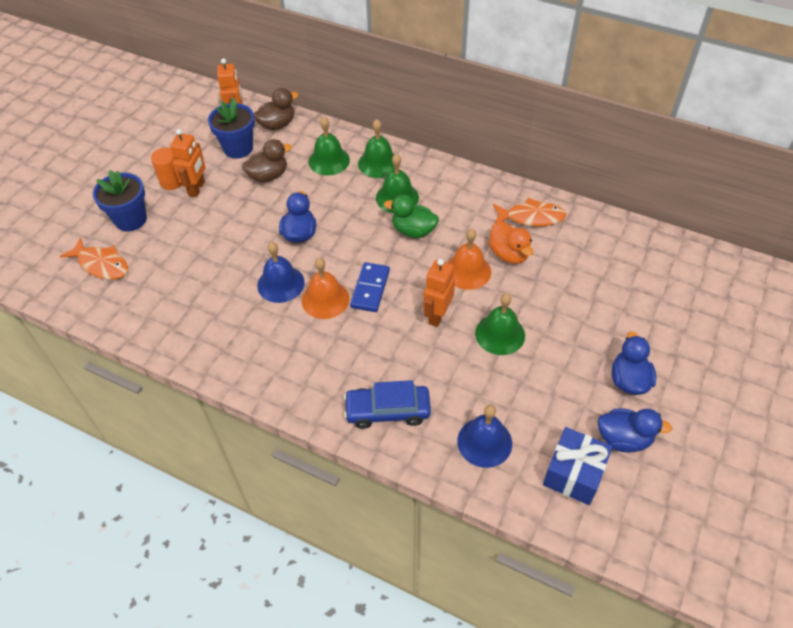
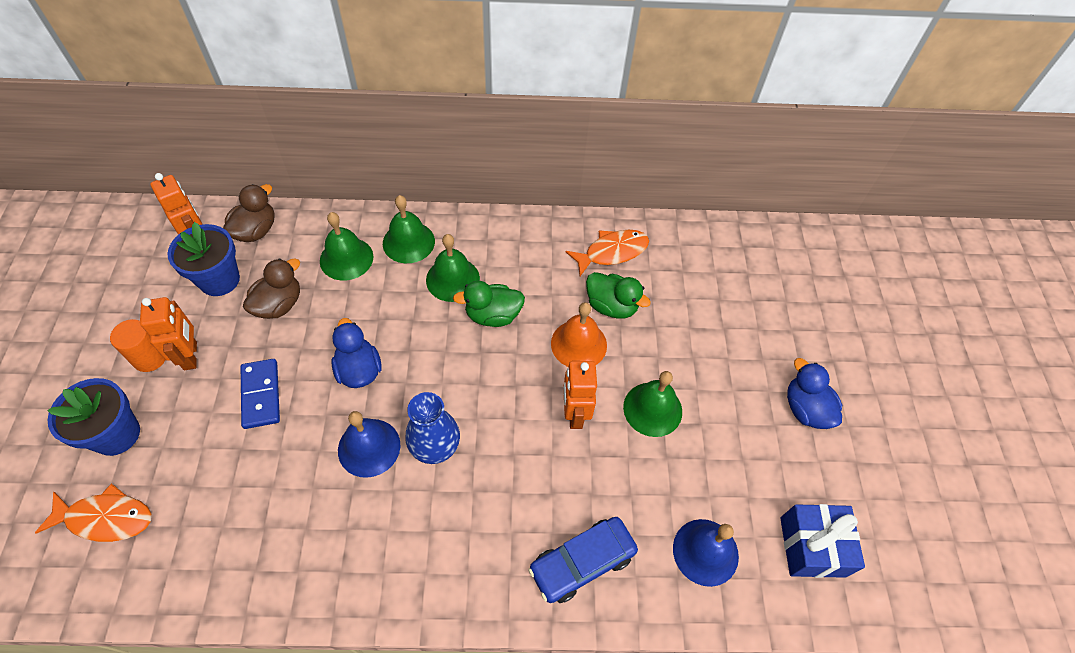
camera: 30 degrees left, 5 degrees up
(325, 299) = (435, 446): orange bell -> blue vase
(370, 289) = (481, 410): blue domino -> blue domino (261, 395)
(508, 254) = (611, 306): orange duck -> green duck
(623, 439) = (836, 481): blue duck -> none

